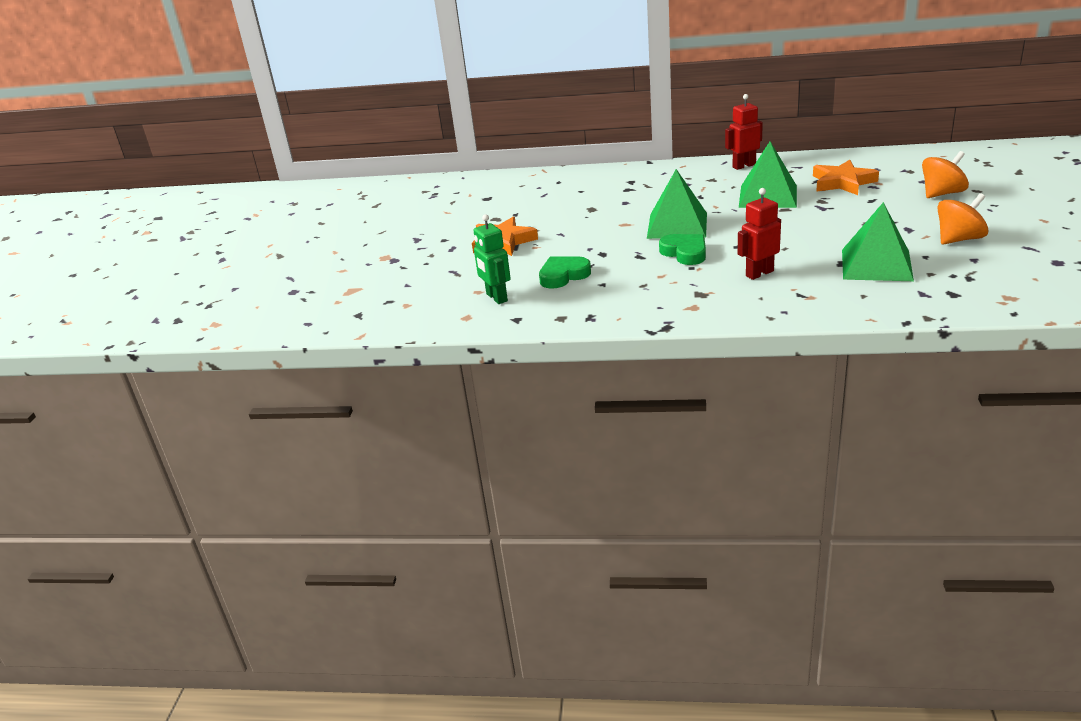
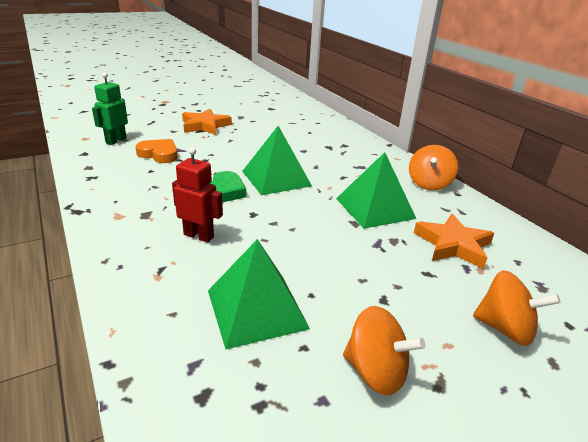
camera: 50 degrees right, 0 degrees up
(563, 275) = (159, 154): green heart -> orange heart
(744, 166) = (429, 184): red robot -> orange spinning top

